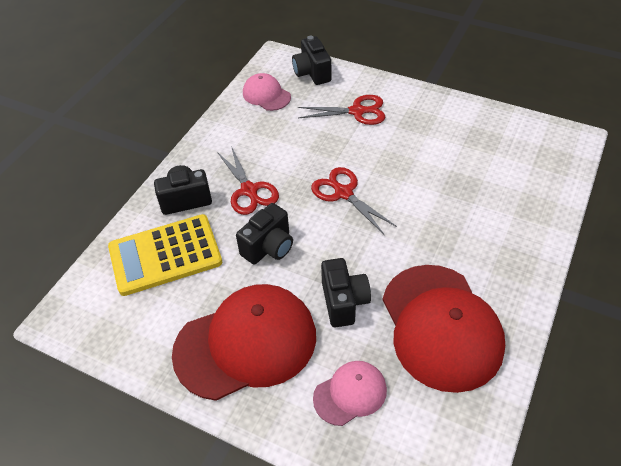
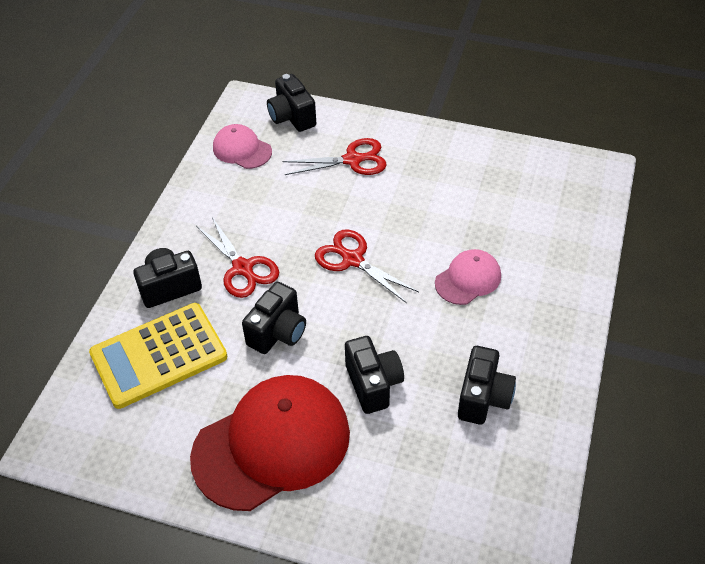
camera: 10 degrees left, 0 degrees up
(350, 393) = (396, 483): pink cap -> pink cap (468, 279)
(441, 326) = (483, 398): red cap -> black camera

